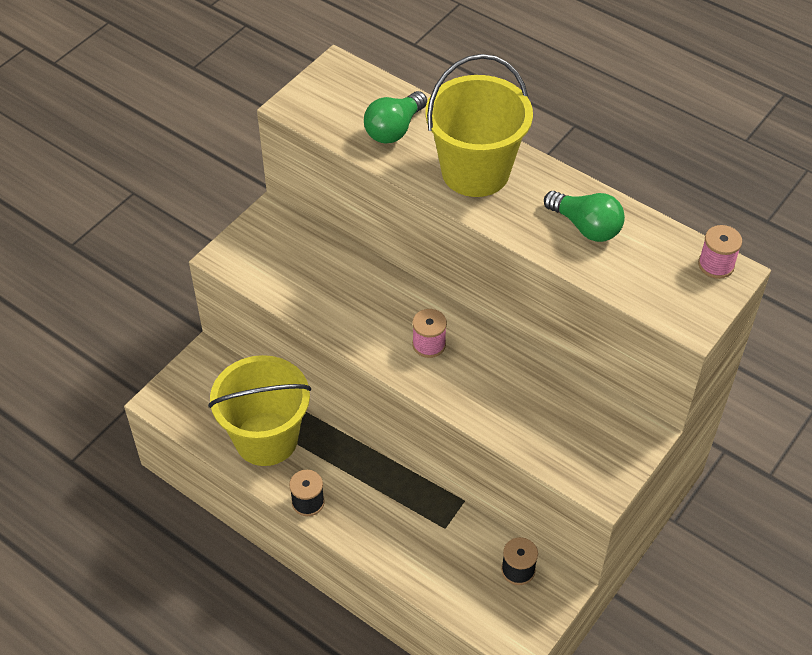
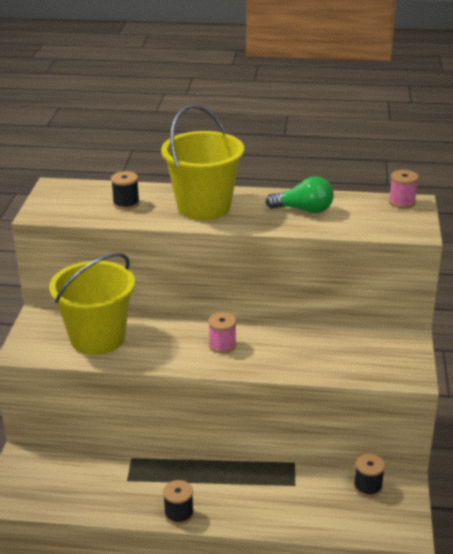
camera: 30 degrees left, 20 degrees down
(266, 439) = (113, 487): yellow bucket -> yellow bucket (97, 338)
(394, 129) = (126, 203): green light bulb -> black spool

